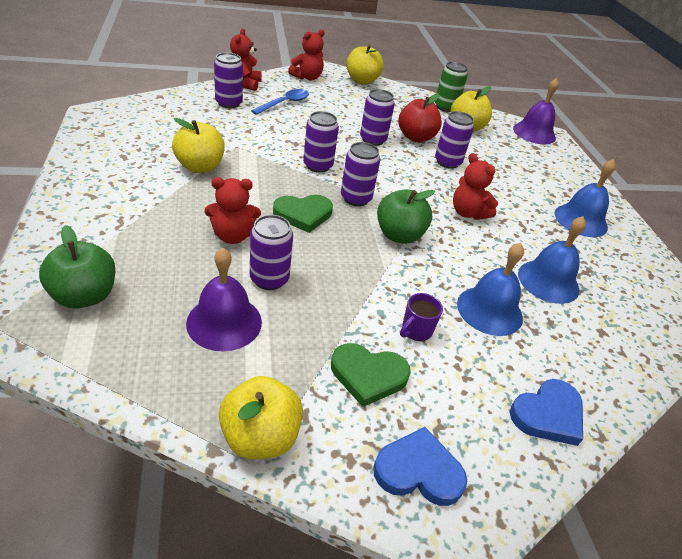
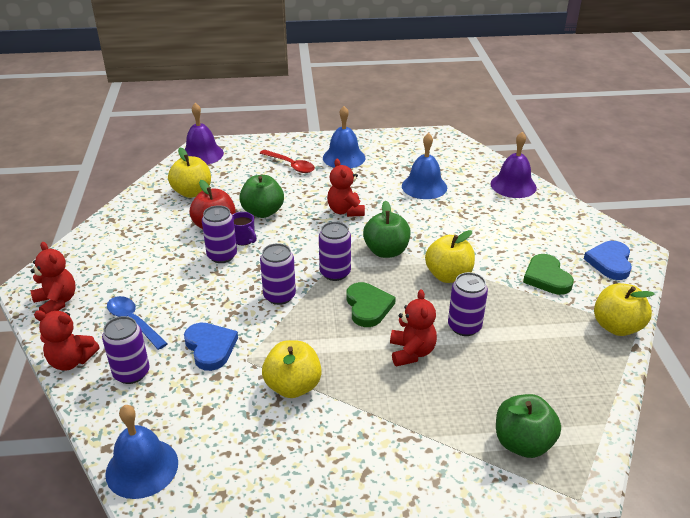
camera: 80 degrees left, 5 degrees down
(224, 322) = (522, 350): purple bell -> purple bell (513, 185)
(362, 81) = (72, 255): yellow apple -> yellow apple (448, 276)
(368, 375) = (546, 277): green heart -> green heart turned 150 degrees clockwise
(416, 330) = (496, 252): purple mug -> purple mug (244, 239)
(445, 107) = (146, 200): green can -> none
(447, 162) = (262, 212): purple can -> green apple
(468, 213) = (345, 211): red teddy bear -> red teddy bear turned 105 degrees clockwise
(489, 310) = (464, 217): blue bell -> blue bell (142, 468)
(542, 182) = (290, 165): none -> red spoon
(548, 414) = (548, 209): blue heart -> blue heart (210, 347)

